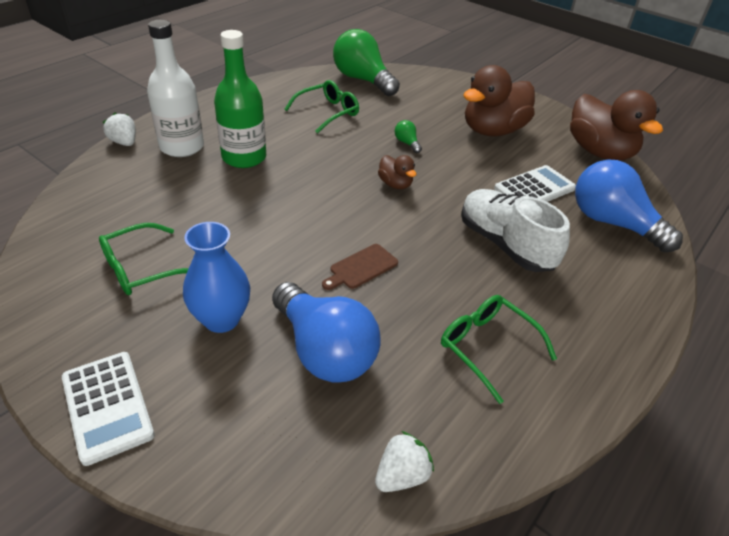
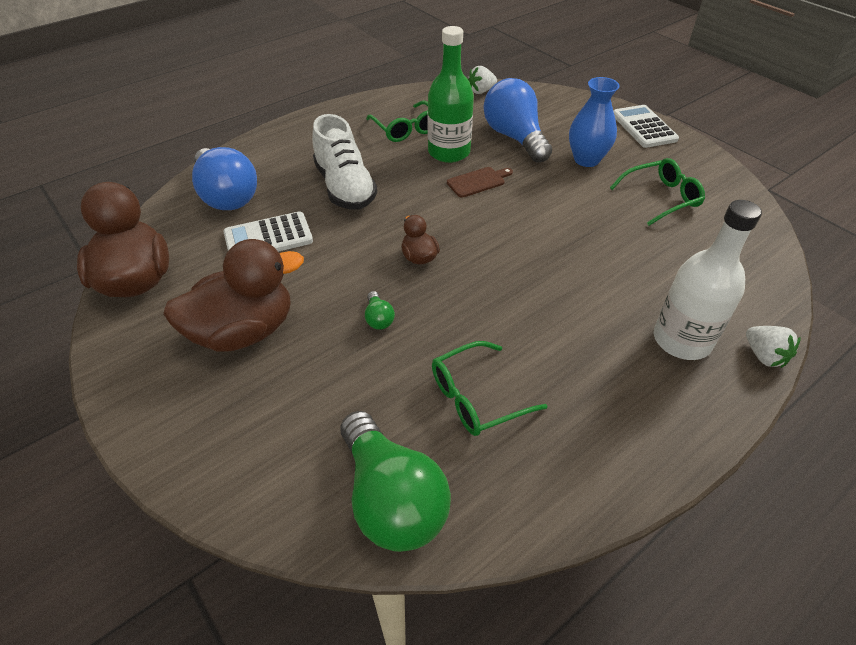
camera: 165 degrees left, 5 degrees up
(244, 157) = (595, 313): green bottle -> green bottle (449, 152)

